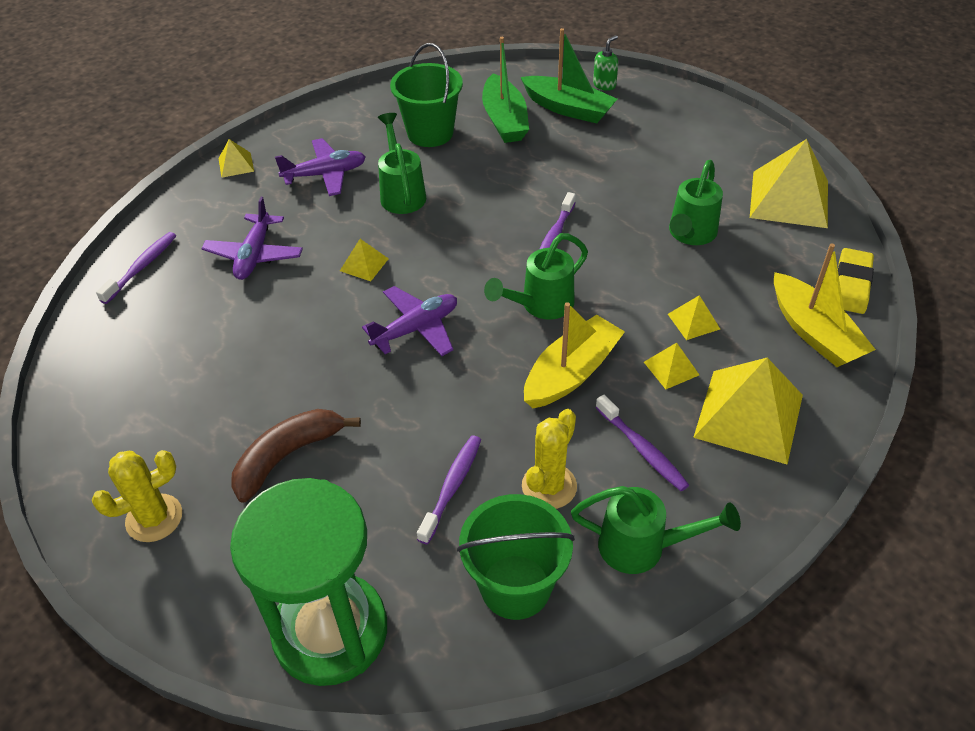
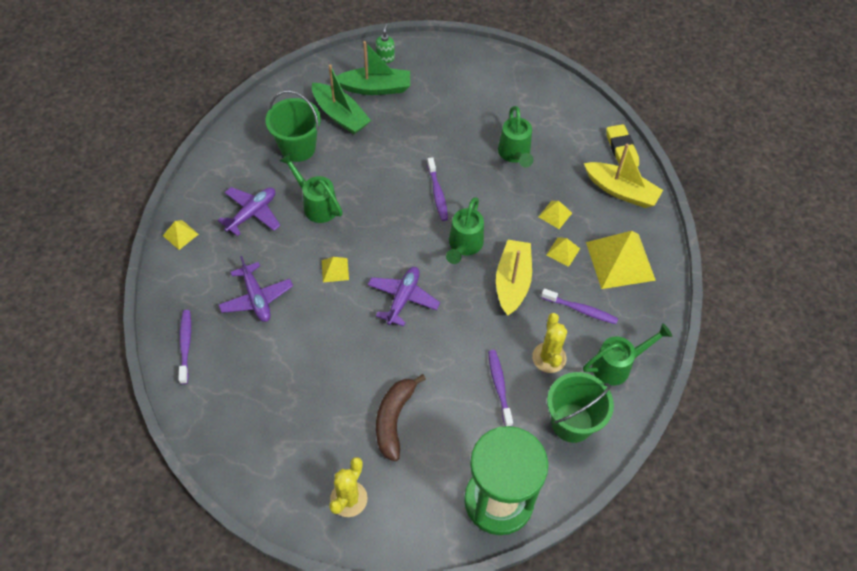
camera: 35 degrees left, 10 degrees up
(789, 199) = (553, 102): yellow pyramid -> none

